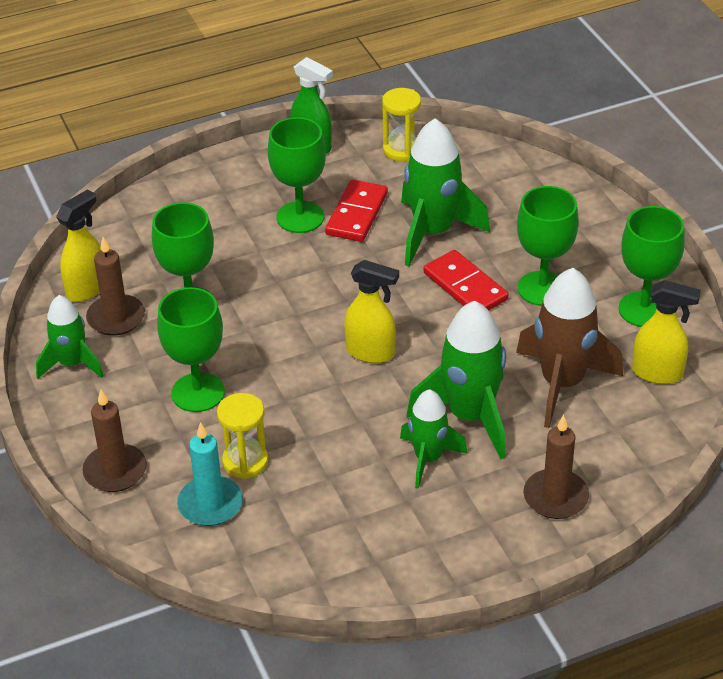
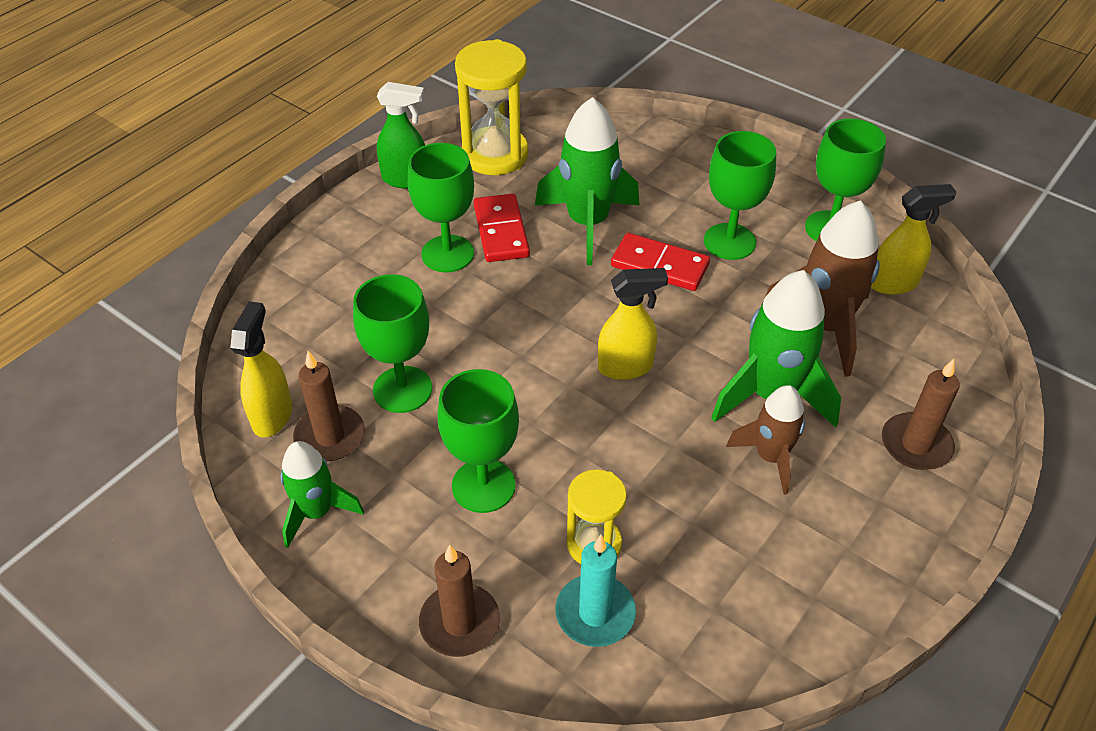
camera: 30 degrees left, 5 degrees up
(401, 150) = (495, 155): yellow hourglass -> yellow hourglass, size x1.67
(428, 459) = (770, 457): green rocket -> brown rocket

